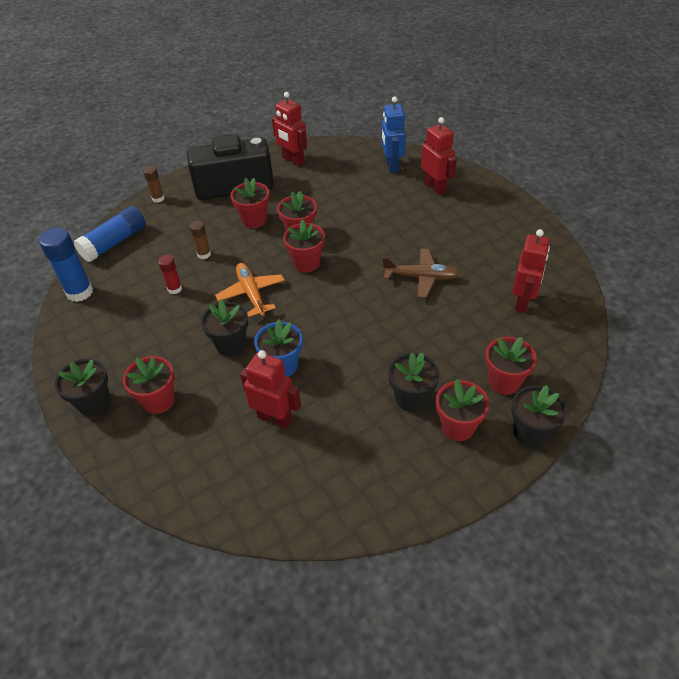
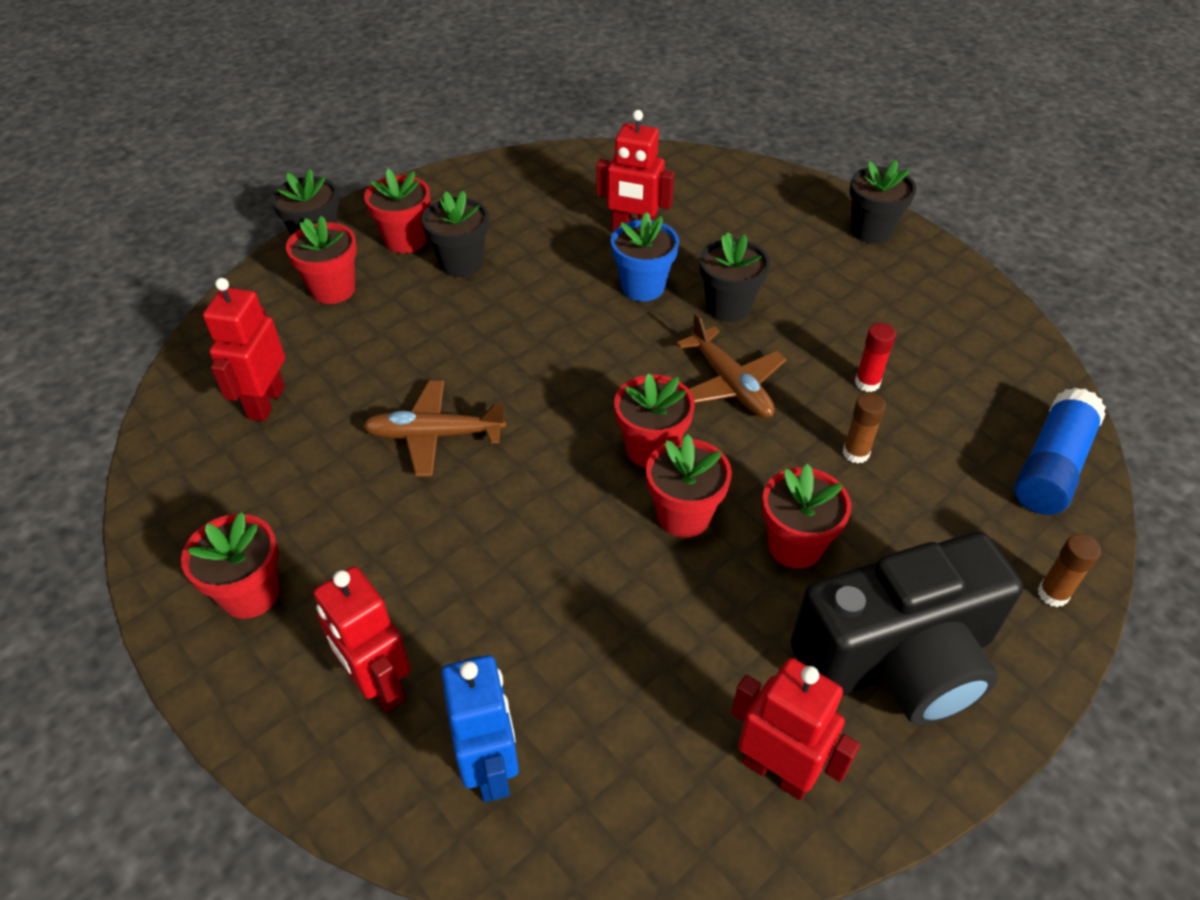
camera: 170 degrees right, 0 degrees up
(79, 292) = (1025, 366): blue glue stick -> none
(158, 400) = (790, 239): red flower pot -> red flower pot (250, 593)
(251, 294) = (730, 384): orange plane -> brown plane

